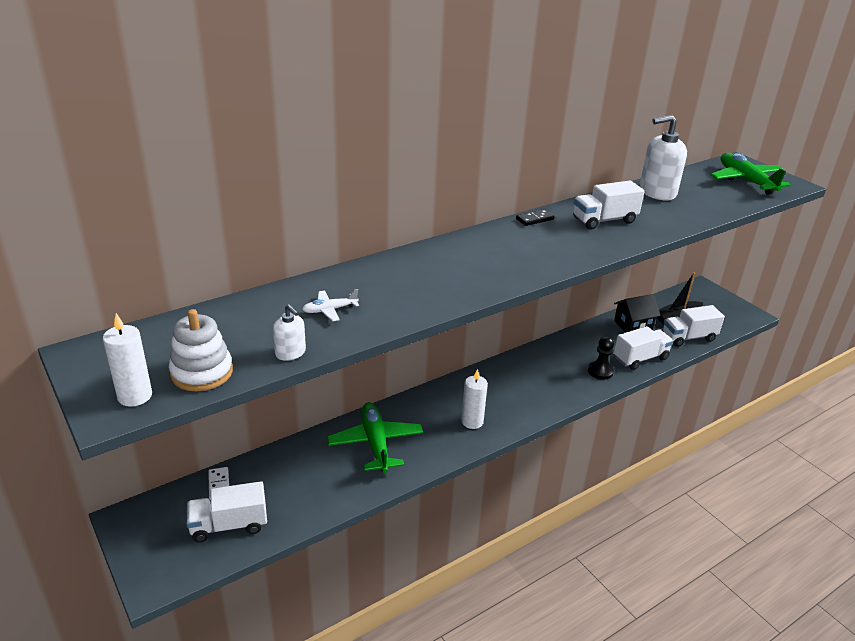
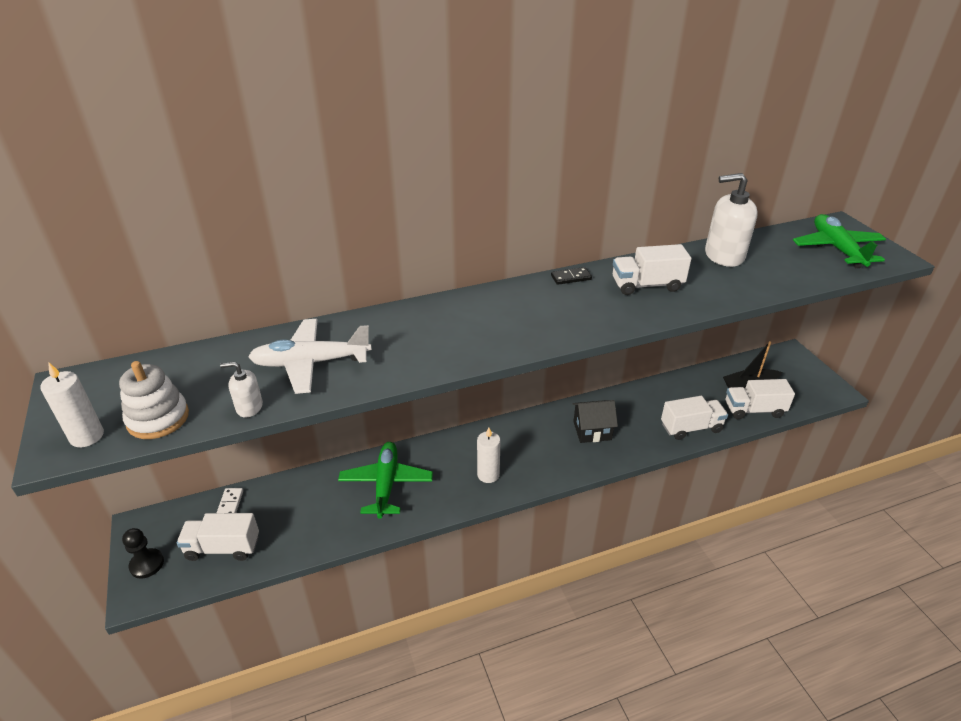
camera: 15 degrees right, 5 degrees up
(290, 353) = (249, 407): white soap dispenser -> white soap dispenser turned 120 degrees clockwise
(329, 310) = (311, 363): white plane -> white plane, size x2.07
(600, 371) = (641, 437): black pawn -> black pawn (147, 564)
(633, 326) = (696, 389): black house -> black house (592, 431)

